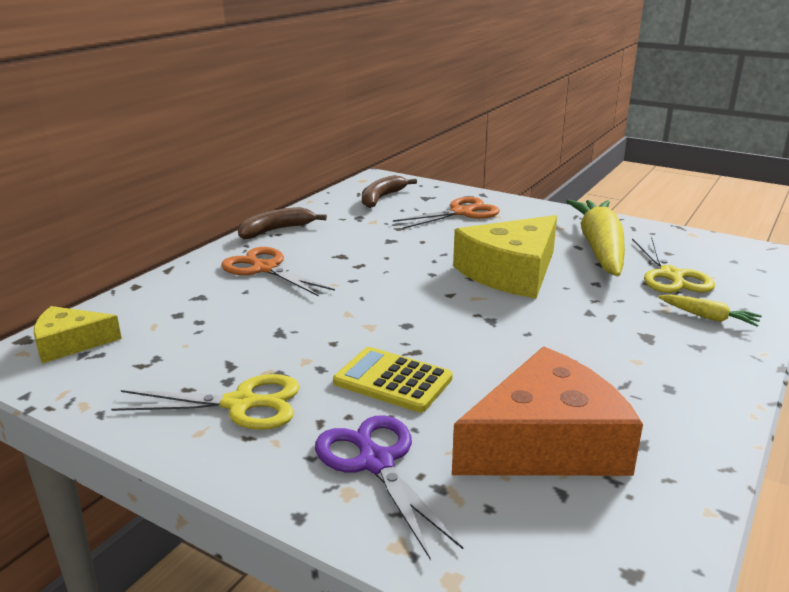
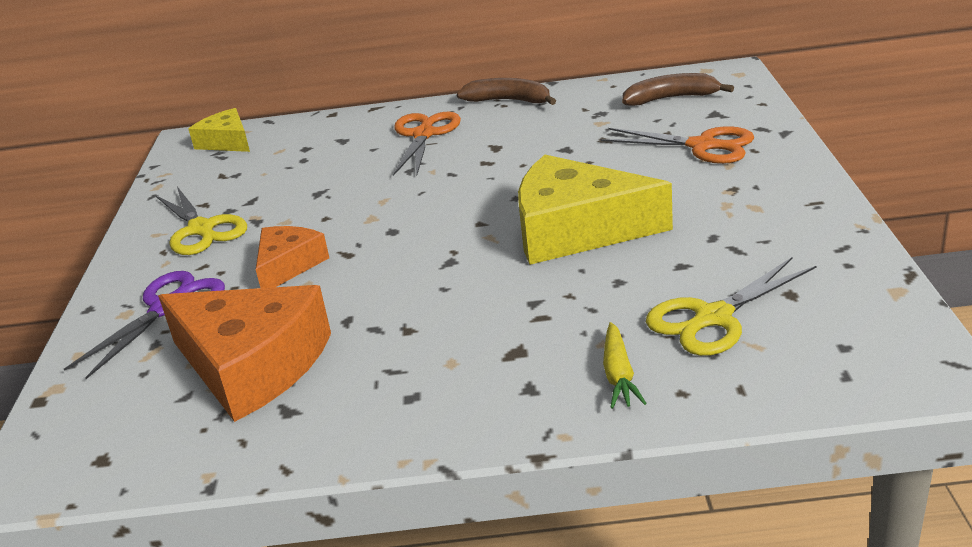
camera: 60 degrees right, 5 degrees up
(393, 380) = (288, 265): yellow calculator -> orange cheese
(599, 248) = (730, 250): yellow carrot -> none

